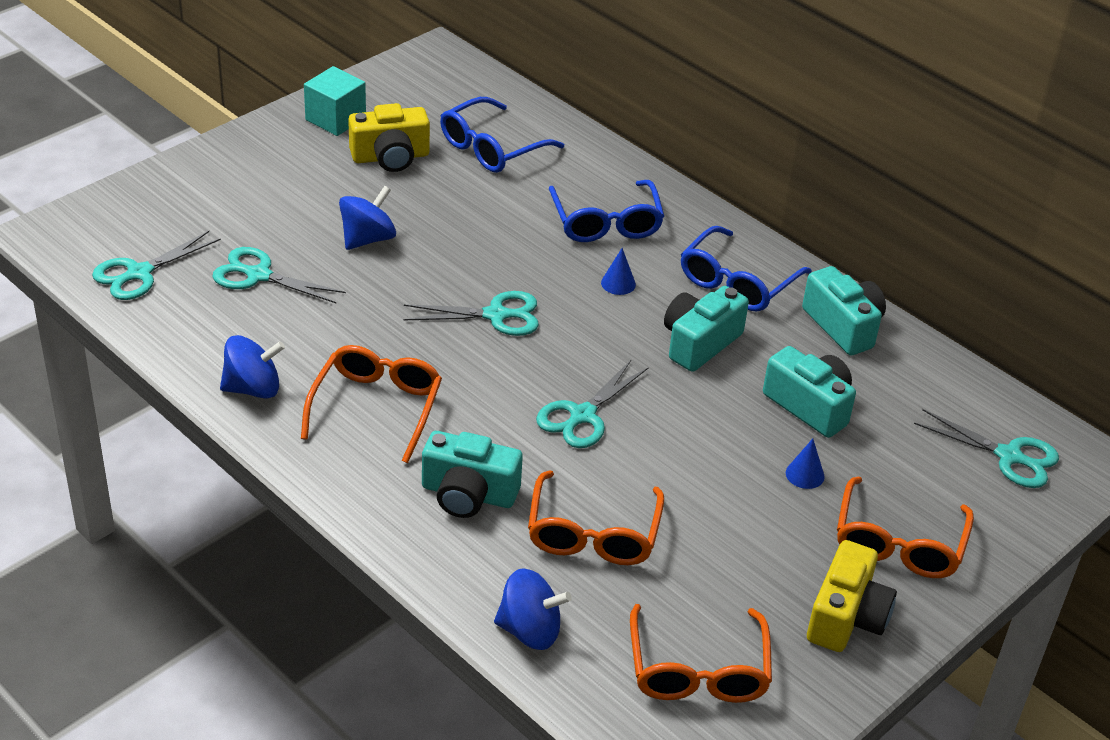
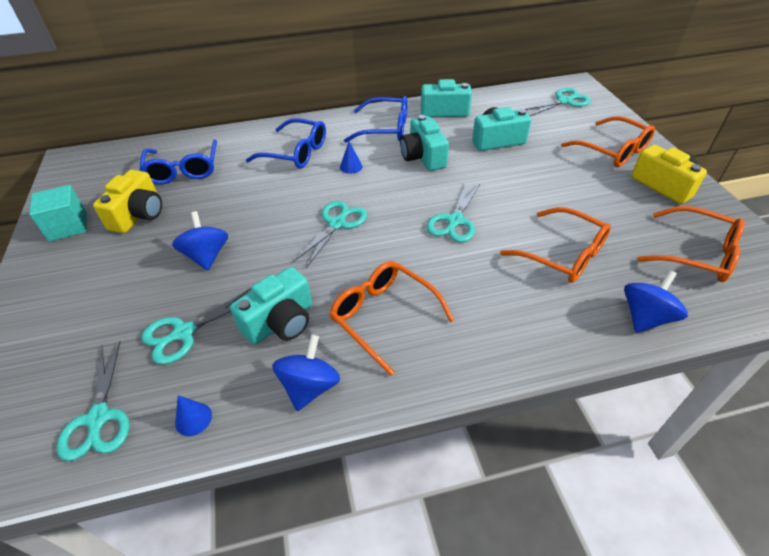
camera: 55 degrees left, 5 degrees up
(468, 494) = (500, 299): turquoise camera -> turquoise camera (280, 322)
(582, 415) = (455, 221): turquoise scissors -> turquoise scissors turned 45 degrees clockwise
(737, 282) = (385, 129): blue glasses -> blue glasses turned 60 degrees counterclockwise
(805, 474) = (548, 160): blue cone -> blue cone (193, 419)

